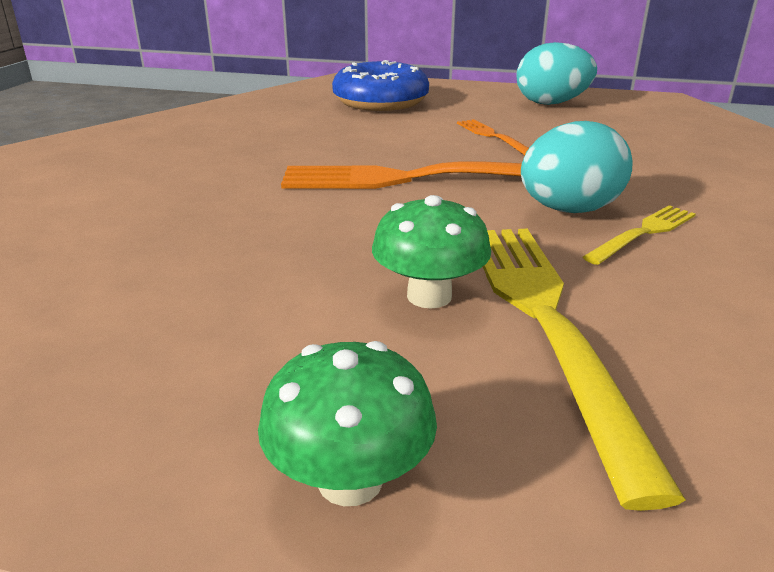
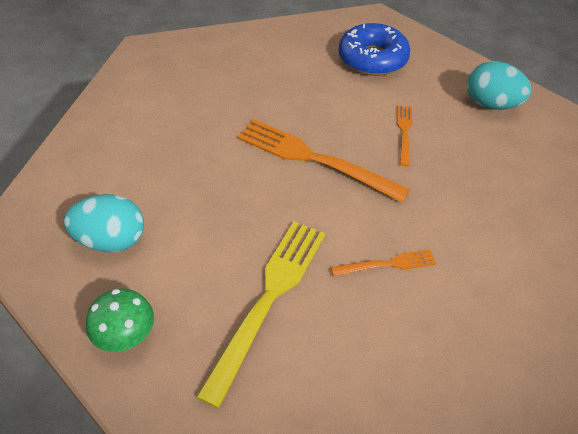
camera: 30 degrees right, 20 degrees up
(429, 296) = (234, 258): green mushroom -> none
(569, 210) = (369, 226): turquoise egg -> turquoise egg (111, 241)
(643, 233) = (388, 264): yellow fork -> orange fork

